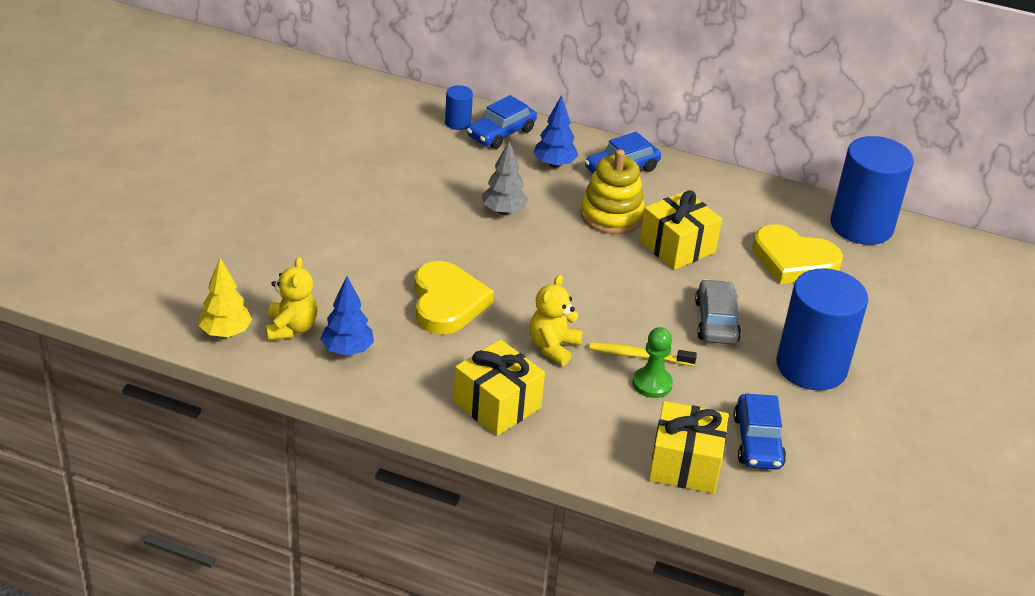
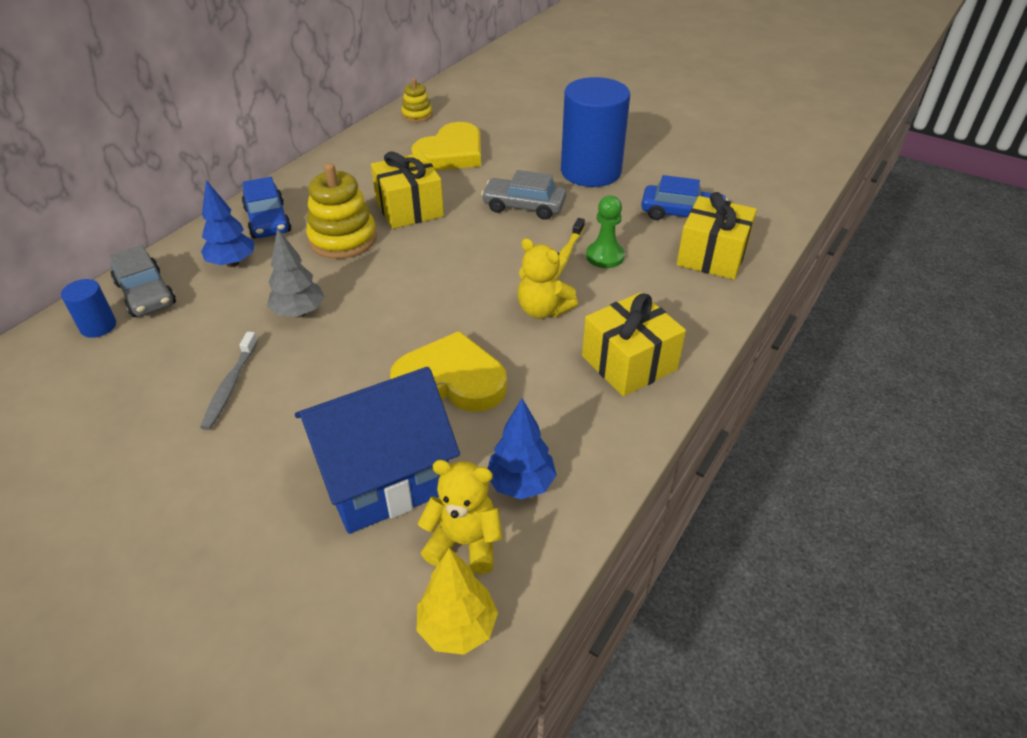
camera: 75 degrees left, 5 degrees up
(340, 283) = (384, 478): none -> blue house
(412, 196) = (230, 386): none -> grey toothbrush
(501, 133) = (146, 294): blue car -> grey car
(861, 226) = (417, 115): blue cylinder -> yellow stacking toy

